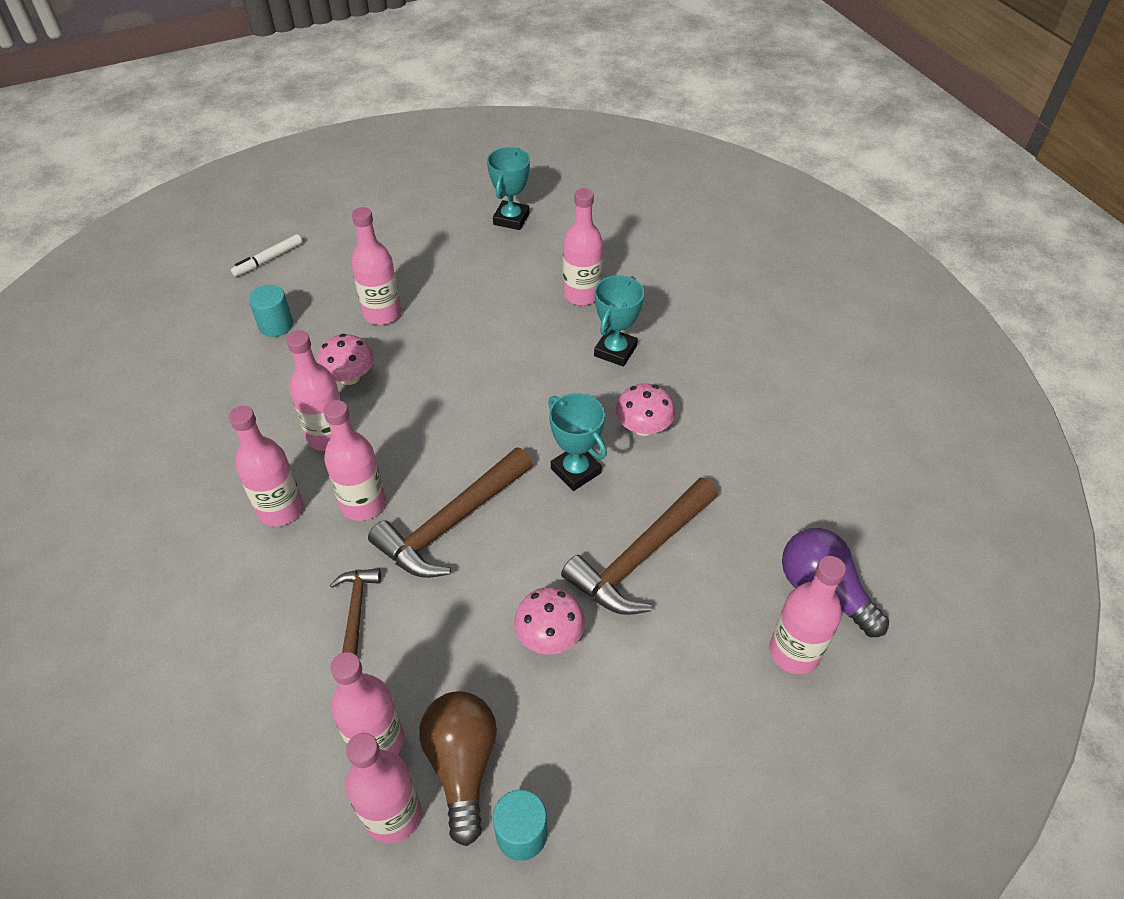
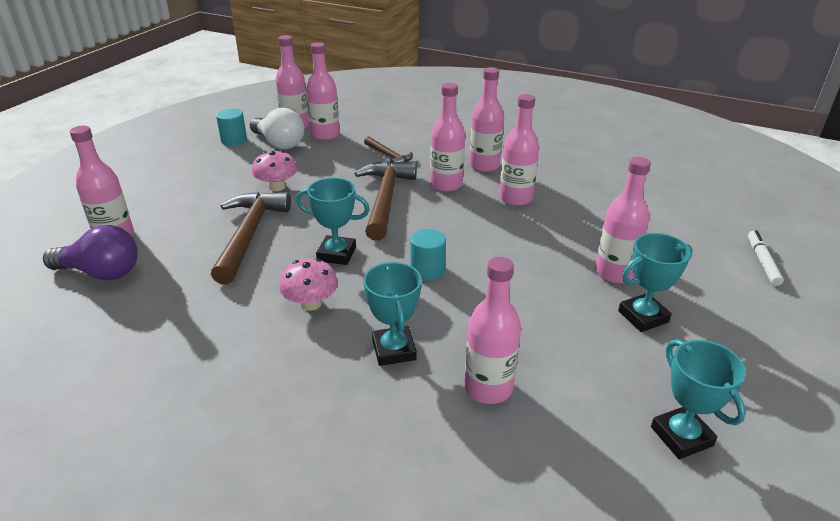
camera: 140 degrees right, 15 degrees down
(276, 325) = (660, 229): turquoise cylinder -> turquoise cylinder (427, 270)
(349, 377) = (559, 228): pink mushroom -> none
(420, 276) = (643, 316): none -> turquoise trophy
(462, 765) = (279, 143): brown light bulb -> white light bulb

